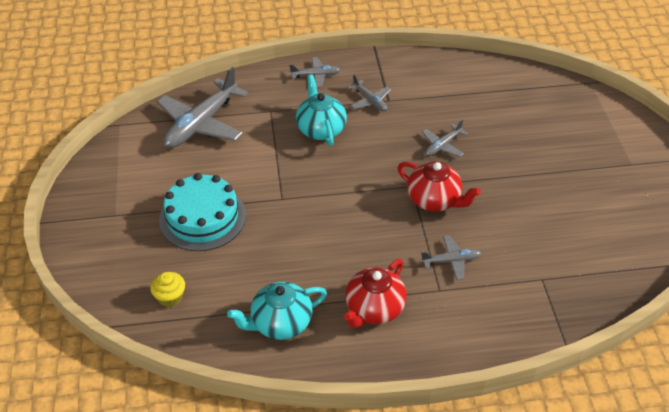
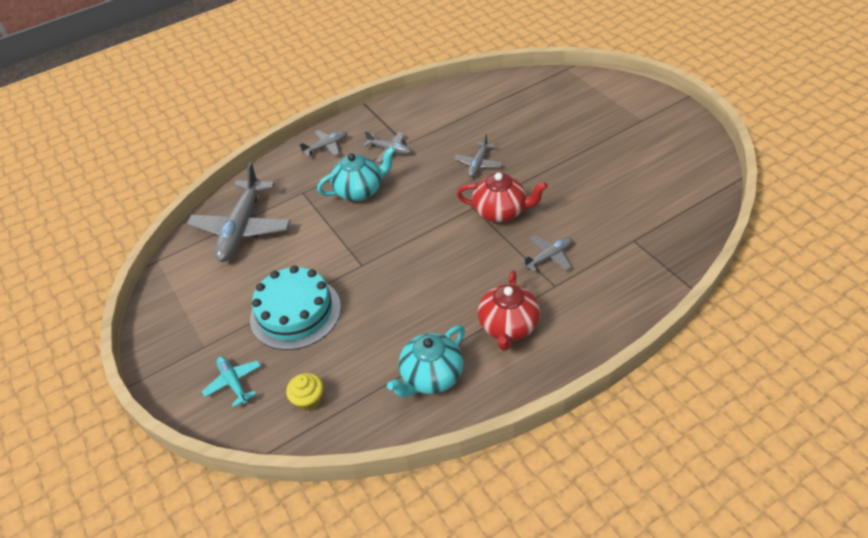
camera: 20 degrees left, 0 degrees up
(120, 256) = (234, 382): none -> turquoise plane
(320, 129) = (360, 190): turquoise teapot -> turquoise teapot turned 105 degrees clockwise

